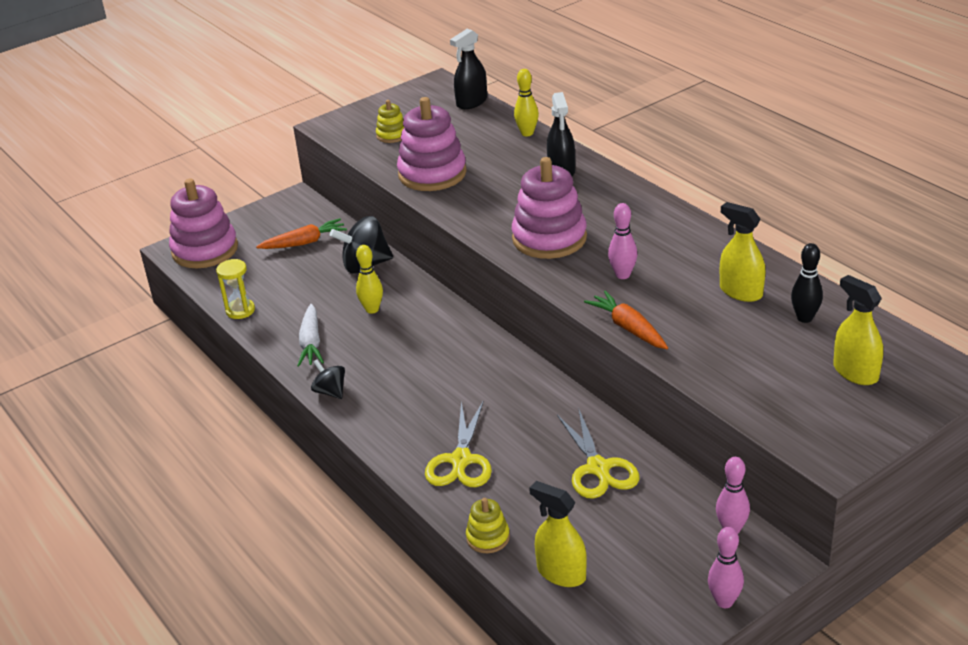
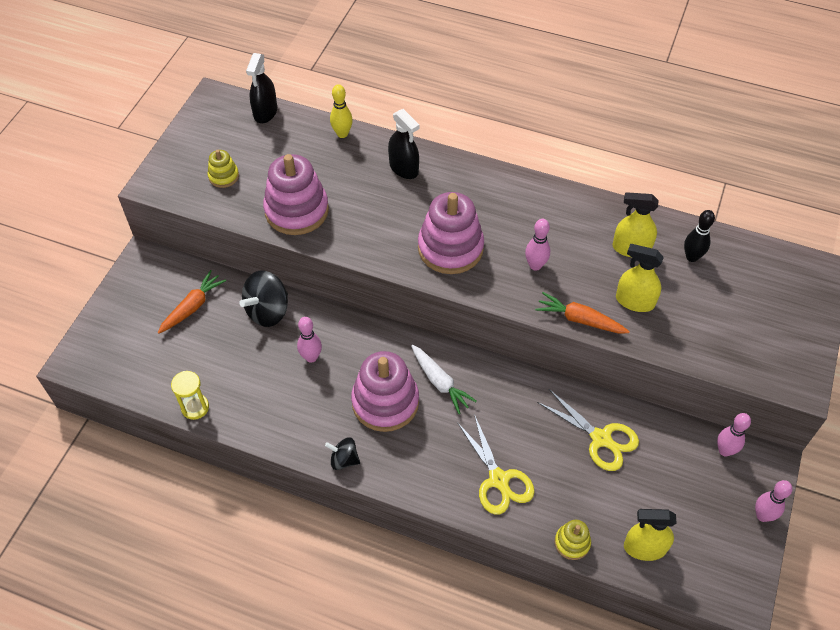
camera: 35 degrees left, 20 degrees up
(205, 250) = (104, 352): pink stacking toy -> pink stacking toy (385, 402)
(311, 343) = (287, 416): white carrot -> white carrot (440, 382)
(372, 309) = (311, 357): yellow bowling pin -> pink bowling pin
(855, 372) = (759, 296): yellow spray bottle -> yellow spray bottle (634, 301)

